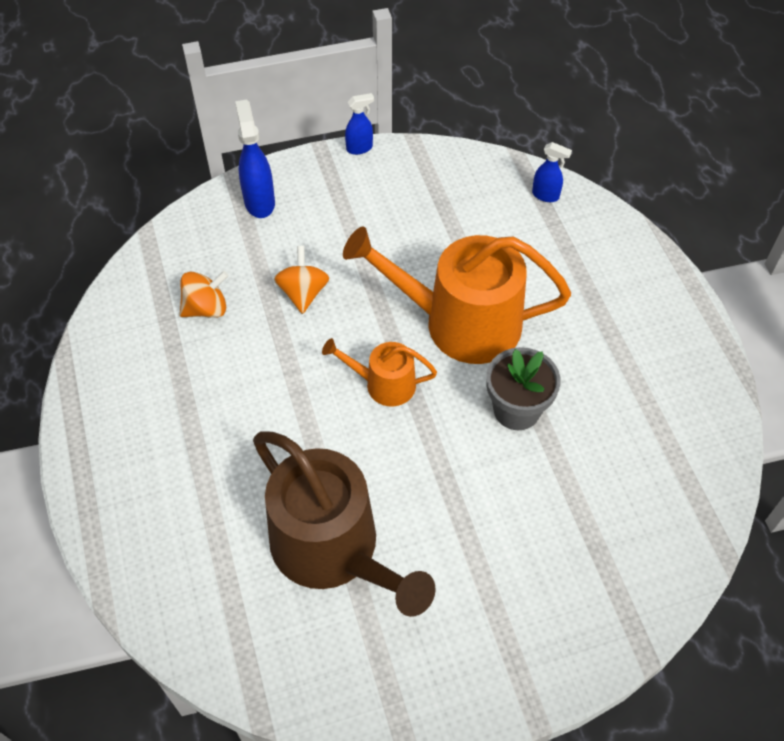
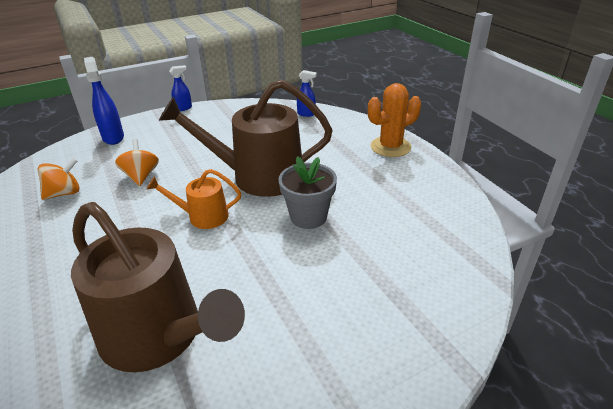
camera: 10 degrees left, 20 degrees down
(460, 323) = (259, 176): orange watering can -> brown watering can
(656, 295) = (390, 147): none -> orange cactus

